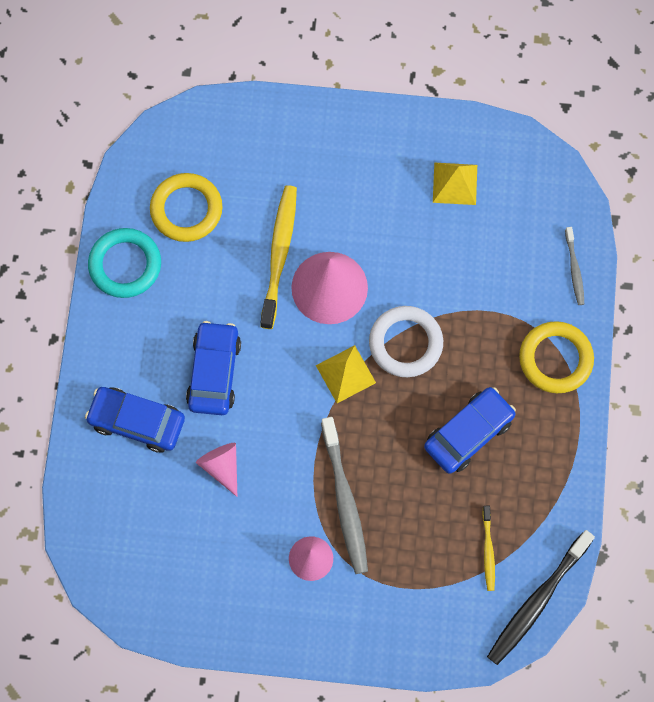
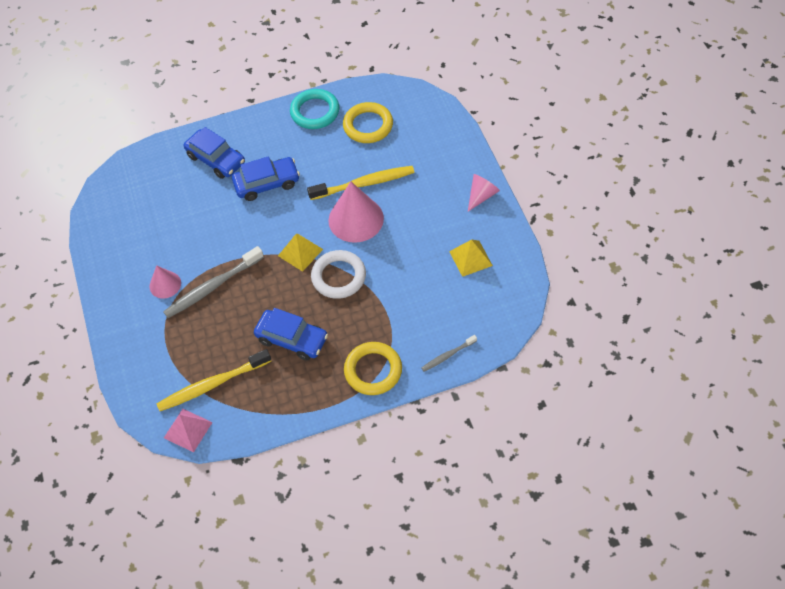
camera: 70 degrees right, 15 degrees down
(137, 422) = (216, 159): blue car -> blue car turned 135 degrees clockwise
(222, 466) = (206, 213): pink cone -> pink cone (481, 196)
(488, 551) = (212, 385): yellow toothbrush -> yellow toothbrush, size x1.89
(537, 601) = (188, 430): black toothbrush -> pink pyramid

